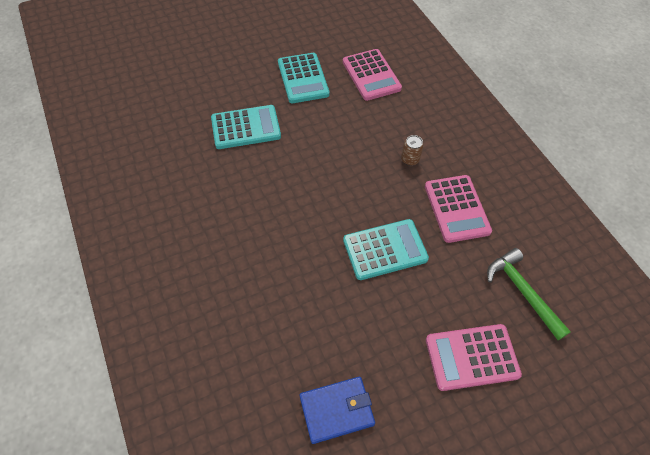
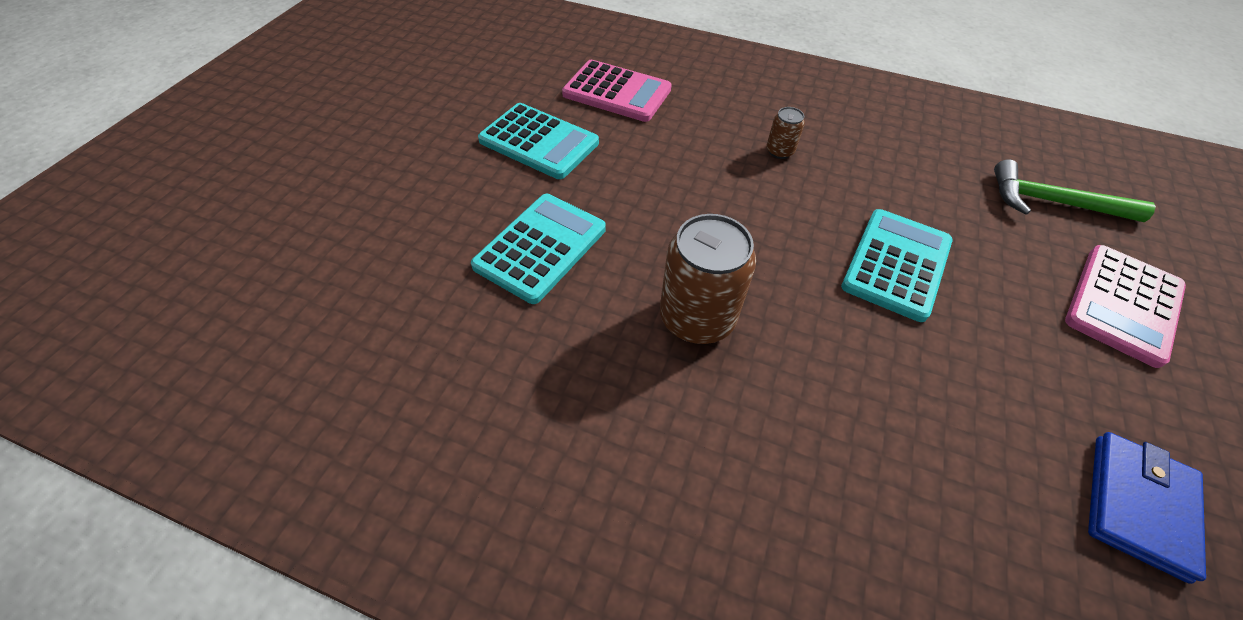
camera: 45 degrees left, 5 degrees down
(267, 201) = (697, 318): none -> brown can
(456, 209) = (891, 168): pink calculator -> none

